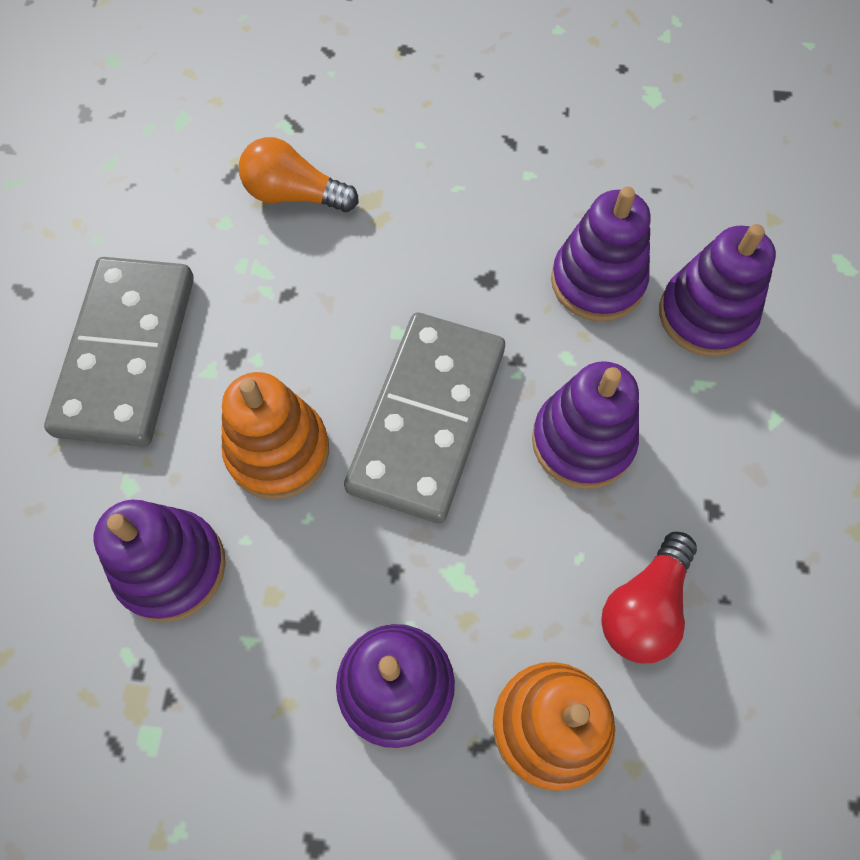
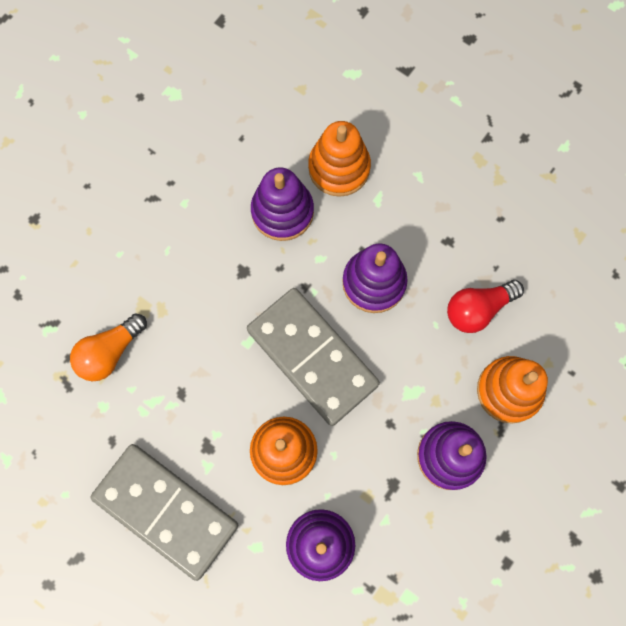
camera: 60 degrees left, 10 degrees up
(644, 607) = (478, 309): red light bulb -> red light bulb turned 90 degrees clockwise
(706, 315) = (339, 168): purple stacking toy -> orange stacking toy

